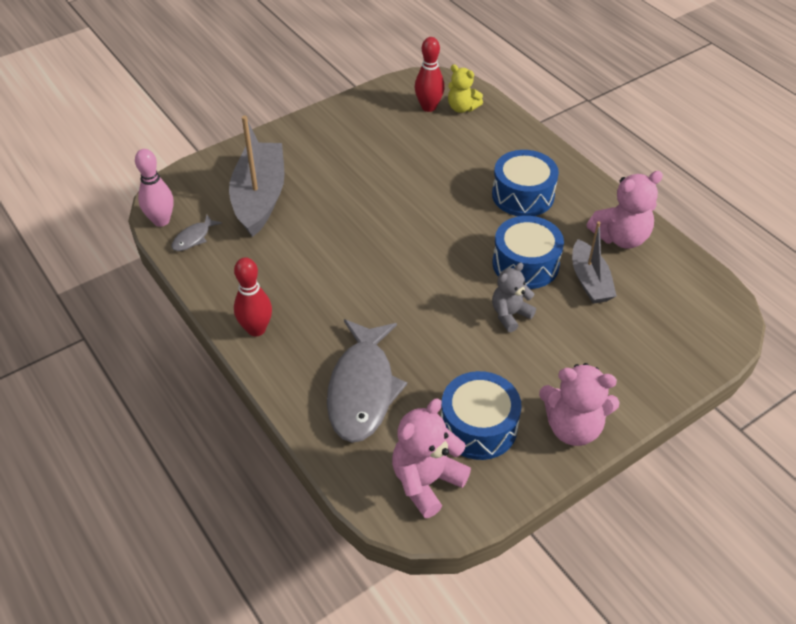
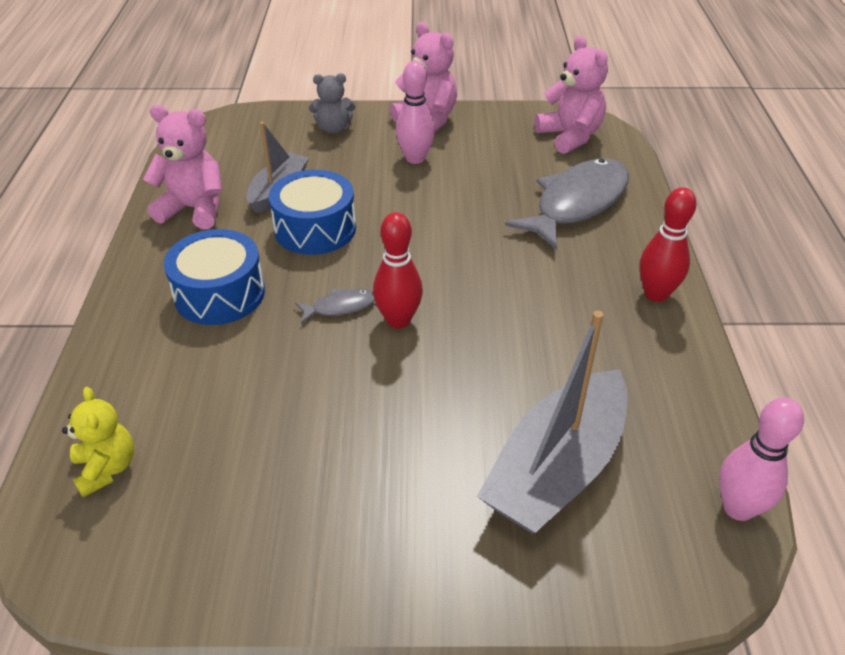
camera: 145 degrees left, 5 degrees down
(193, 238) = (693, 449): grey fish -> grey fish (340, 307)
(426, 481) = (570, 136): pink teddy bear -> pink teddy bear turned 105 degrees counterclockwise
(428, 107) = (149, 502): red bowling pin -> red bowling pin (398, 320)
(478, 426) = (498, 146): blue drum -> none
(510, 315) = (384, 198): grey teddy bear -> grey teddy bear (334, 129)
(532, 370) = (415, 158): none -> pink bowling pin

